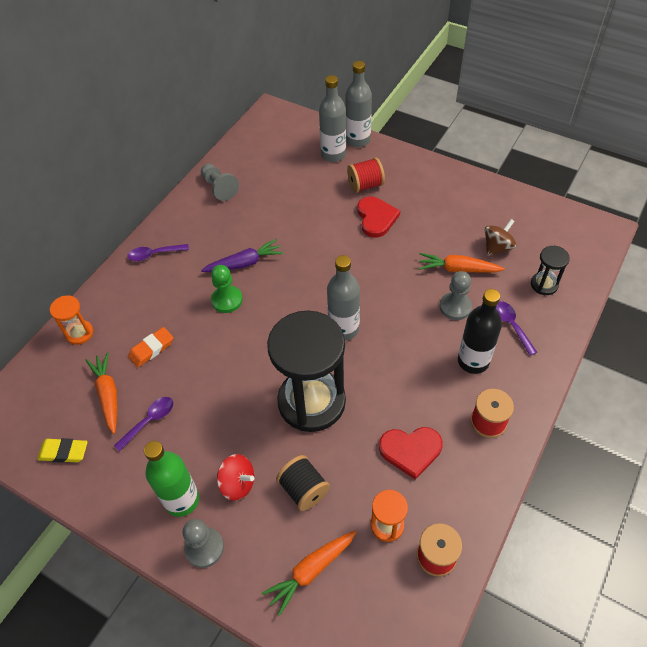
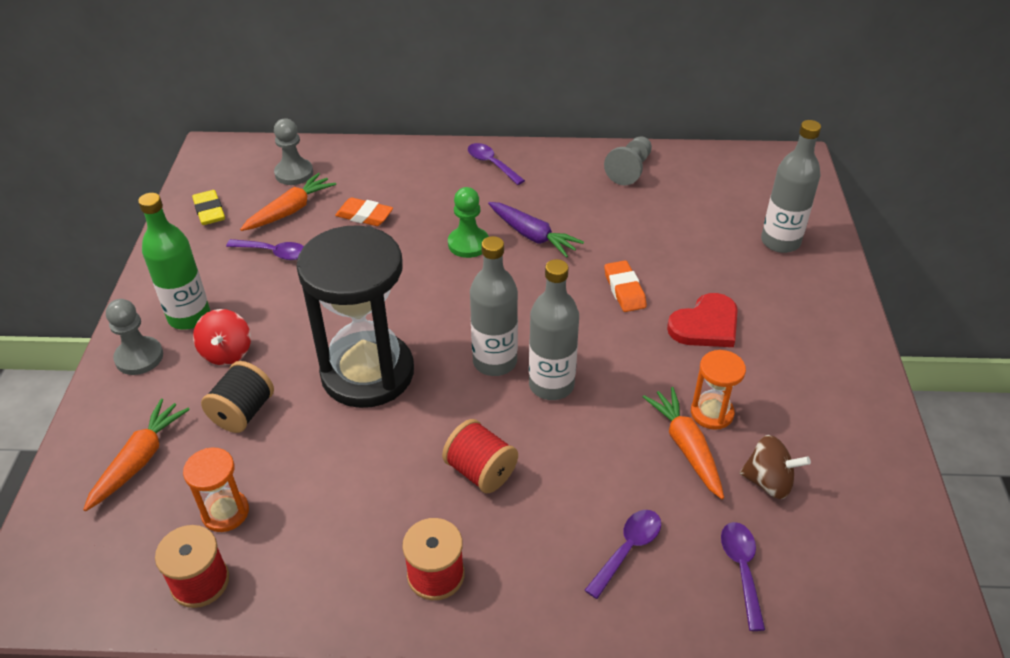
camera: 60 degrees right, 10 degrees down
(79, 333) = (354, 159): orange hourglass -> orange hourglass (712, 413)
(311, 571) = (139, 460): orange carrot -> orange carrot turned 90 degrees clockwise
(324, 240) = (624, 290): none -> orange eraser
(358, 140) = (831, 255): grey bottle -> grey bottle (551, 385)
(365, 185) = (755, 293): red spool -> red spool (481, 471)
(410, 450) = (345, 499): red heart -> none
(455, 307) = (614, 467): grey pawn -> grey pawn (294, 173)
(473, 361) = (530, 521): black bottle -> none
(544, 284) = (741, 569): black hourglass -> purple spoon

